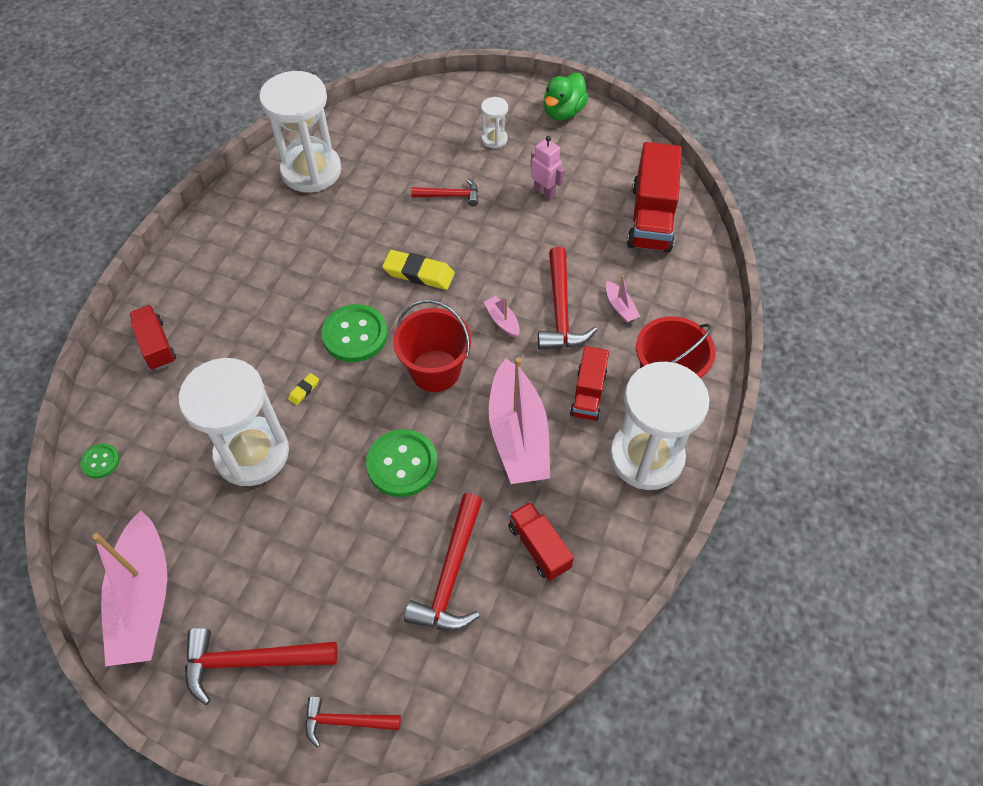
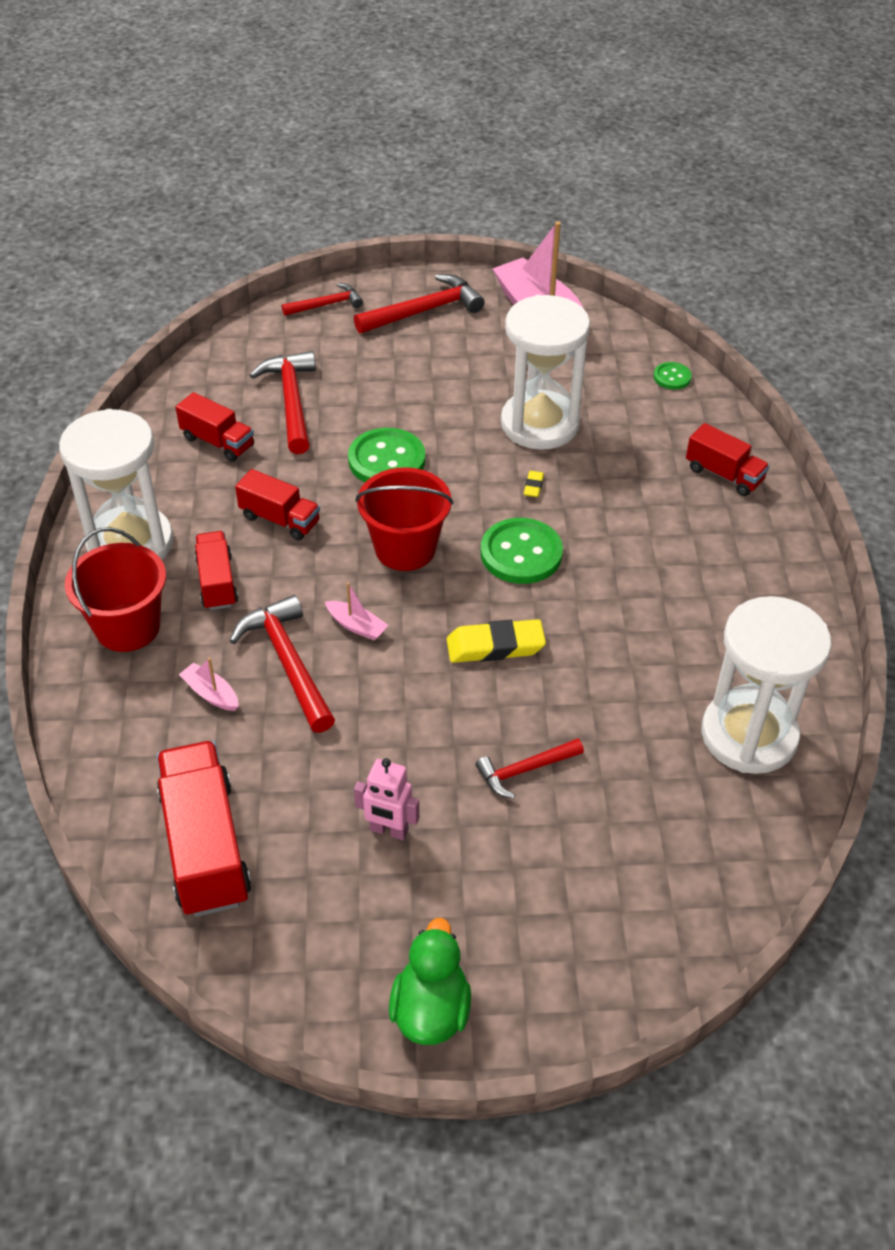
camera: 155 degrees right, 10 degrees down
(494, 139) = (518, 900): white hourglass -> none
(518, 435) = (280, 519): pink boat -> red truck

